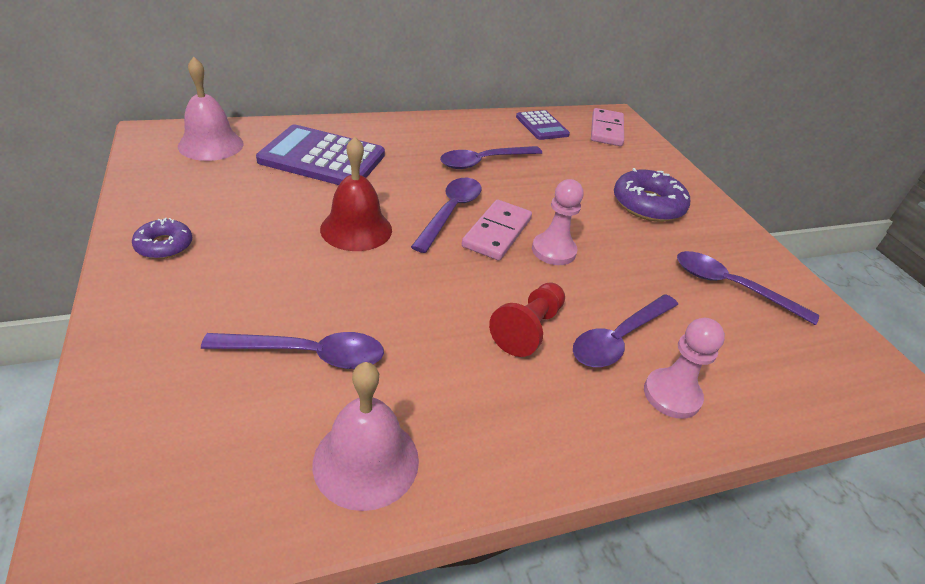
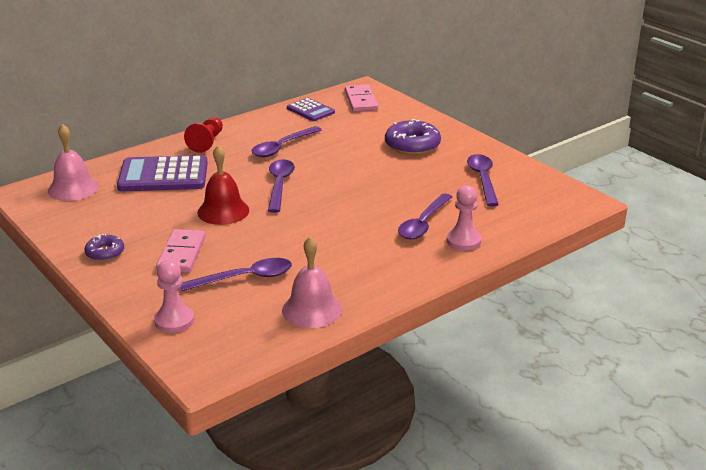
camera: 15 degrees left, 10 degrees down
(497, 232) = (318, 189): pink domino -> pink domino (181, 254)
(528, 329) = (367, 233): red pawn -> red pawn (207, 142)
(553, 251) = (361, 189): pink pawn -> pink pawn (174, 321)
(731, 287) = (483, 179): purple spoon -> purple spoon turned 75 degrees clockwise

